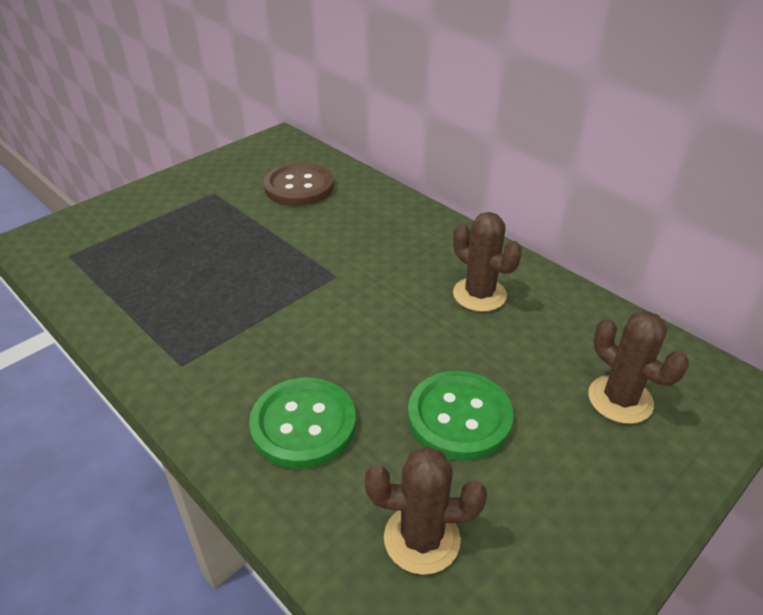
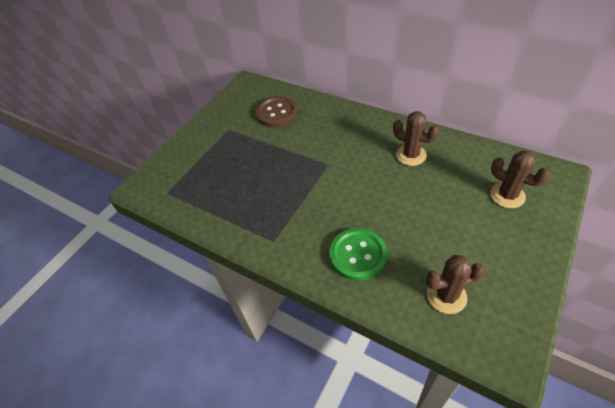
camera: 10 degrees left, 10 degrees up
(459, 417) = (434, 228): green button -> none

